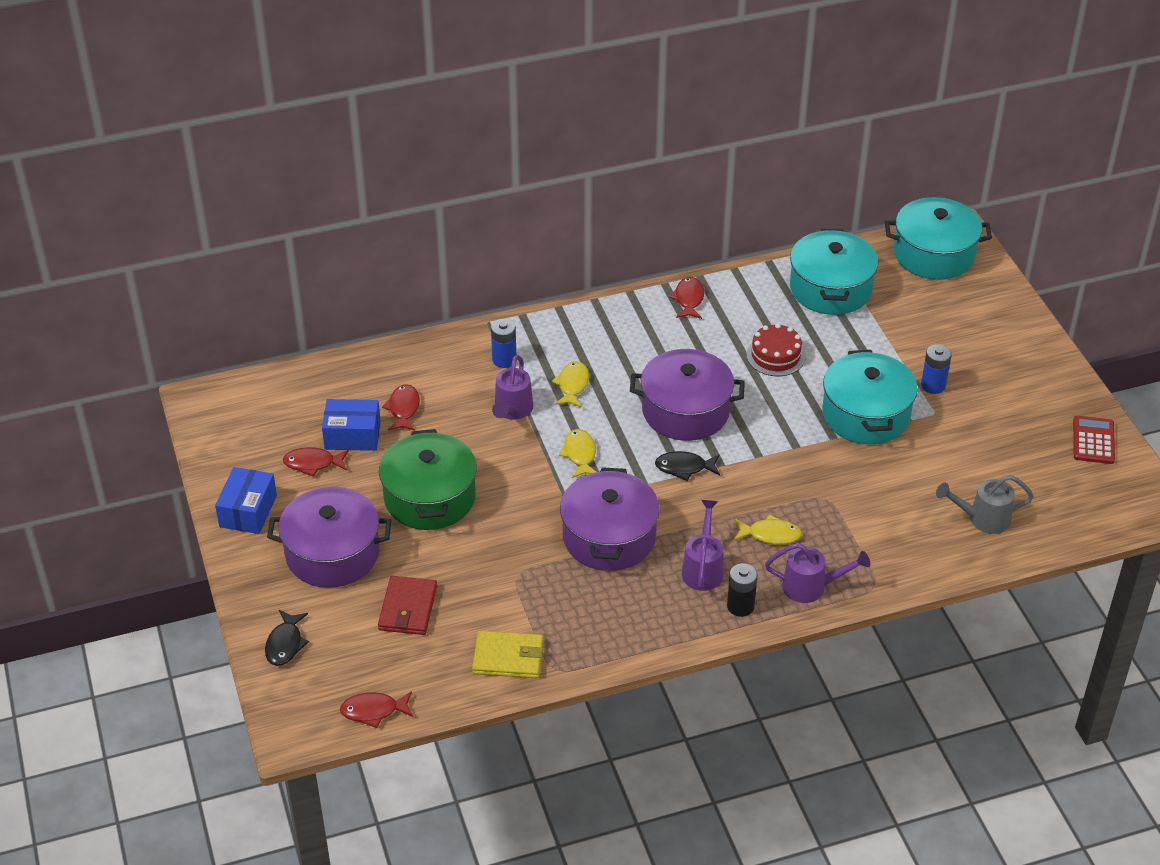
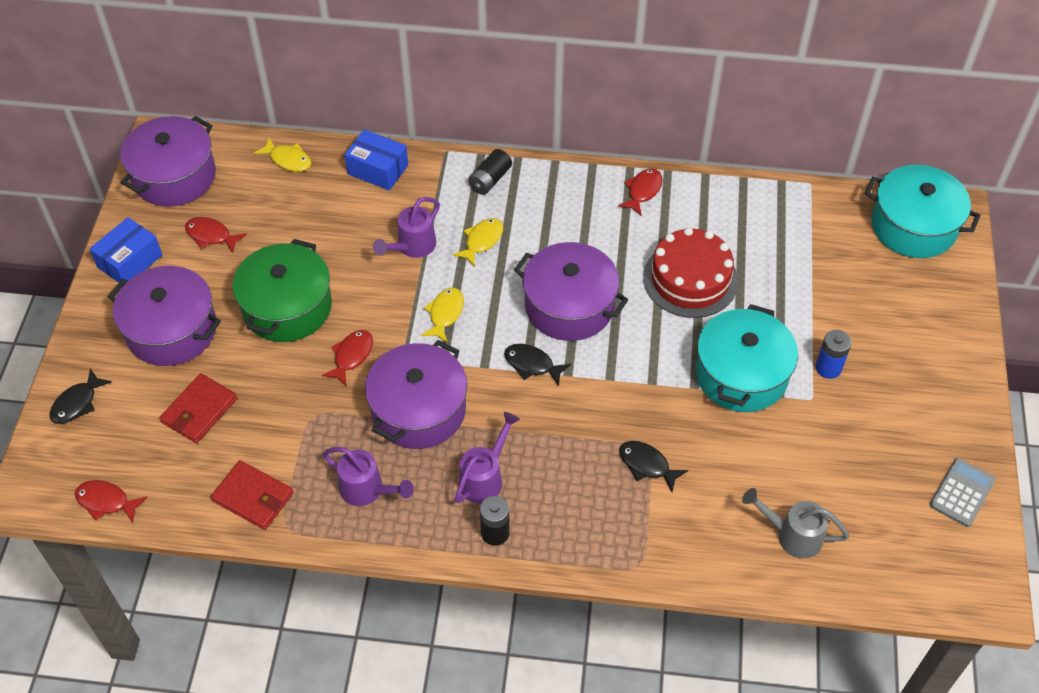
camera: 25 degrees right, 10 degrees up
(238, 425) = (174, 176): none -> purple pot
(352, 435) = (261, 221): blue box -> blue box (378, 169)
(403, 409) = (320, 210): red fish -> red fish (351, 356)
(504, 360) = (437, 193): blue battery -> none
(508, 657) = (253, 497): yellow wallet -> red wallet
(545, 333) = (490, 180): none -> black battery
(770, 535) = (570, 467): yellow fish -> yellow fish (288, 160)
(775, 356) = (690, 279): red cake -> red cake, size x1.55
(810, 587) = (574, 540): purple watering can -> purple watering can (367, 490)
(830, 289) = (787, 227): turquoise pot -> none
(833, 510) = (647, 465): none -> black fish
(1093, 440) = (962, 492): red calculator -> grey calculator

